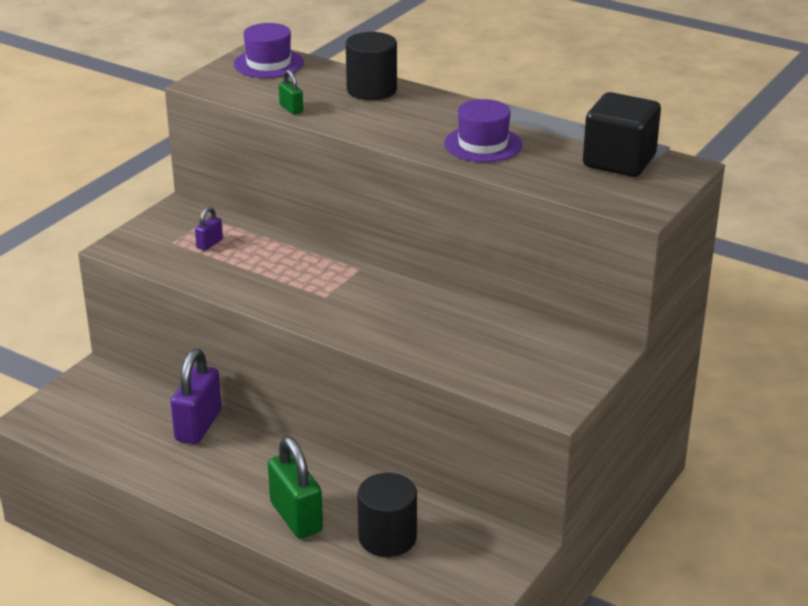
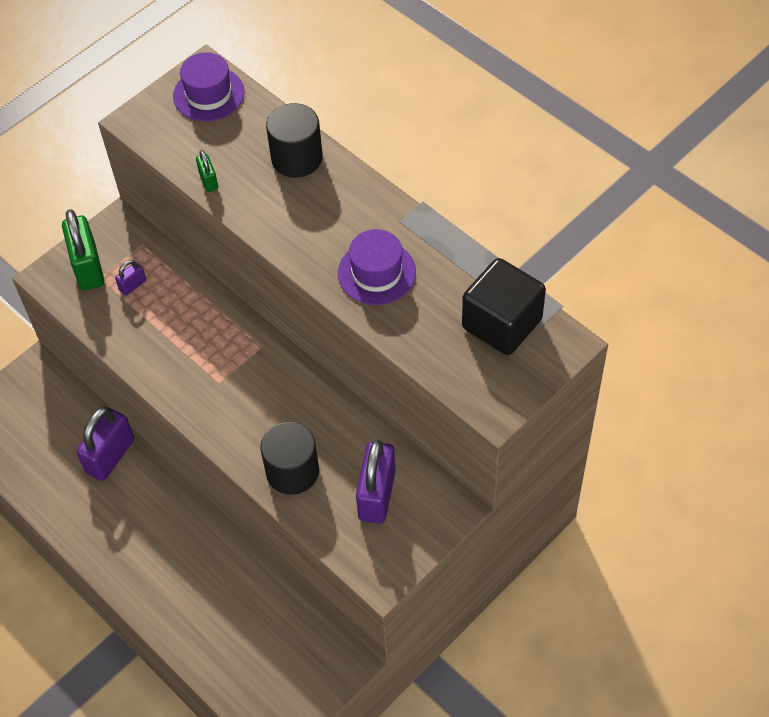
camera: 15 degrees right, 25 degrees up
(296, 517) = (167, 587): green padlock -> green padlock (88, 267)
(387, 537) = (238, 627): black cylinder -> black cylinder (292, 471)
(523, 351) = (377, 495): none -> purple padlock

